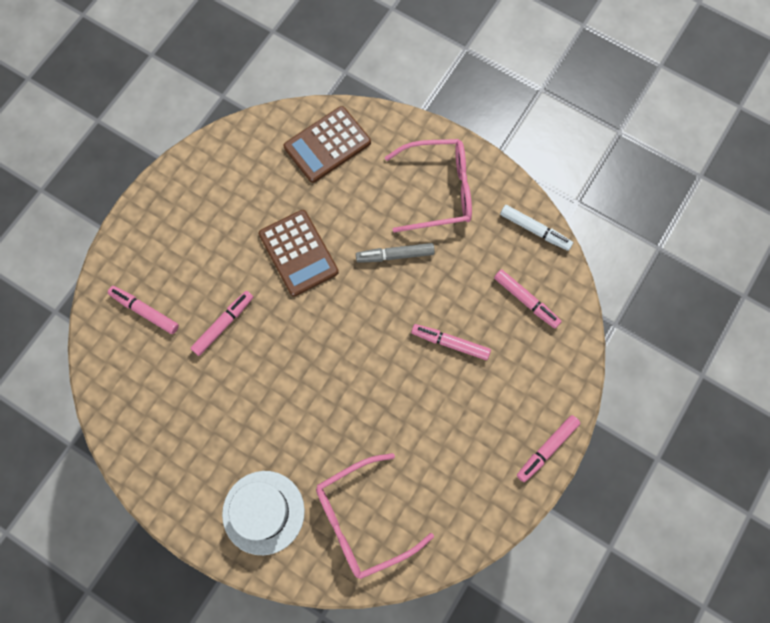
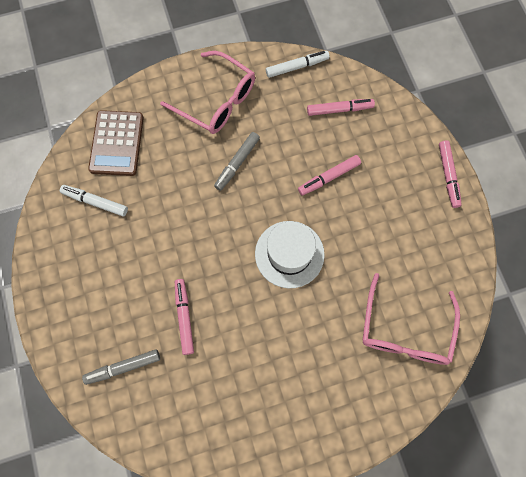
camera: 50 degrees left, 0 degrees up
(145, 311) = (123, 367): pink marker -> grey marker
(262, 173) = (95, 202): none -> white marker
(263, 512) = (346, 396): white hat -> white hat (289, 254)
(298, 253) = (178, 224): brown calculator -> none
(438, 190) = (216, 101): pink glasses -> pink glasses turned 90 degrees clockwise

